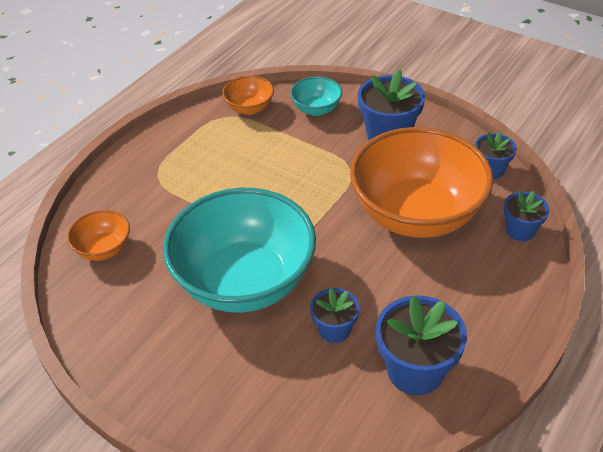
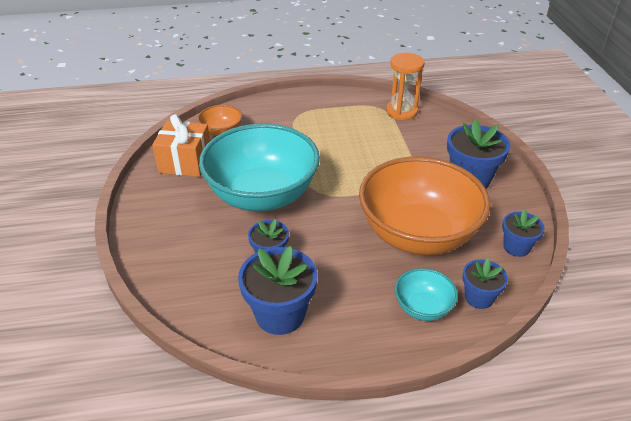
camera: 45 degrees right, 5 degrees down
(115, 309) = (185, 162): none -> orange gift
(249, 108) = (401, 112): orange bowl -> orange hourglass
(316, 109) = (443, 136): turquoise bowl -> turquoise bowl (423, 308)

